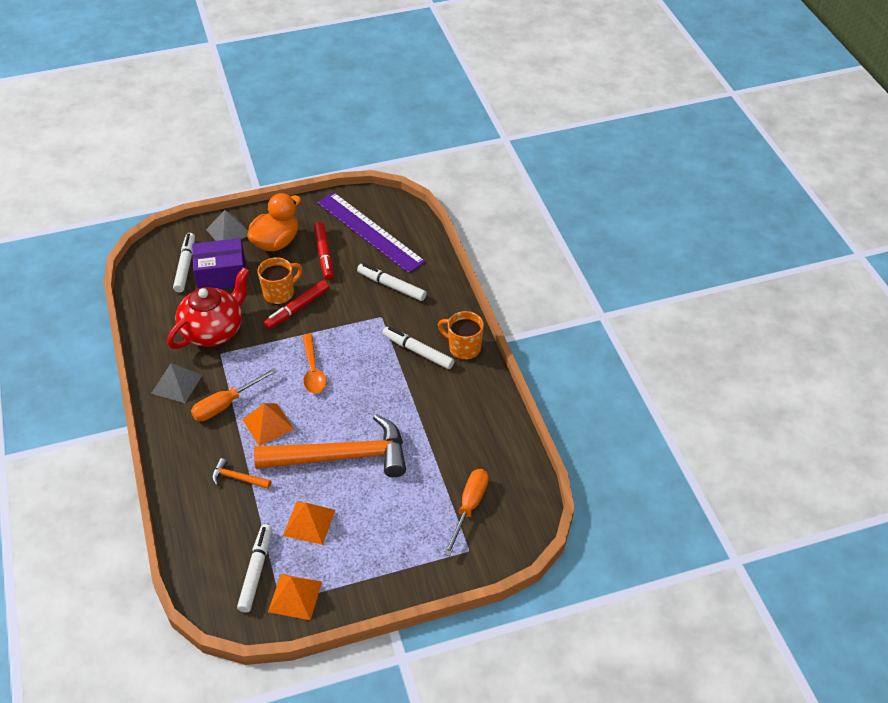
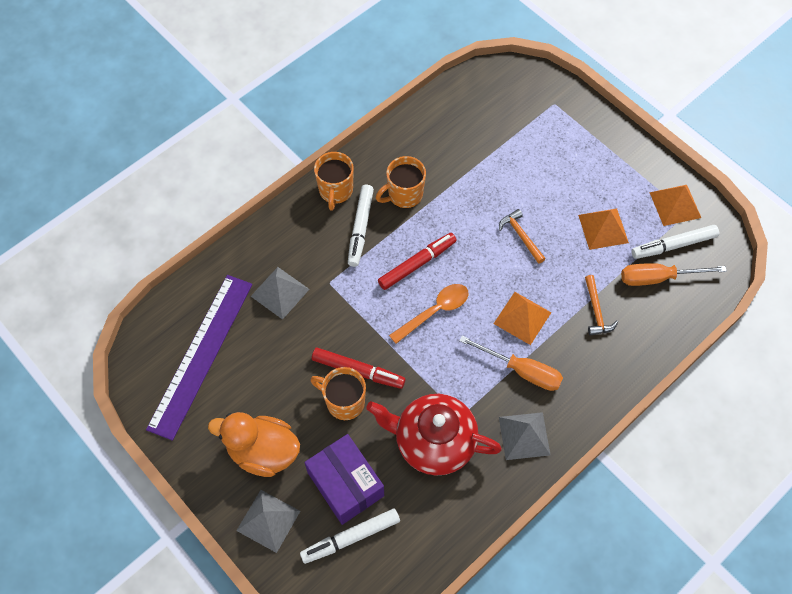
camera: 115 degrees left, 15 degrees up
(324, 254) = (260, 386): red marker -> red marker (417, 264)
(342, 456) = (521, 236): orange hammer -> orange hammer, size x0.40
(391, 286) = (280, 292): white marker -> grey pyramid
(433, 391) = (404, 195): none -> orange mug
(469, 507) = (514, 118): orange screwdriver -> orange screwdriver (658, 278)

